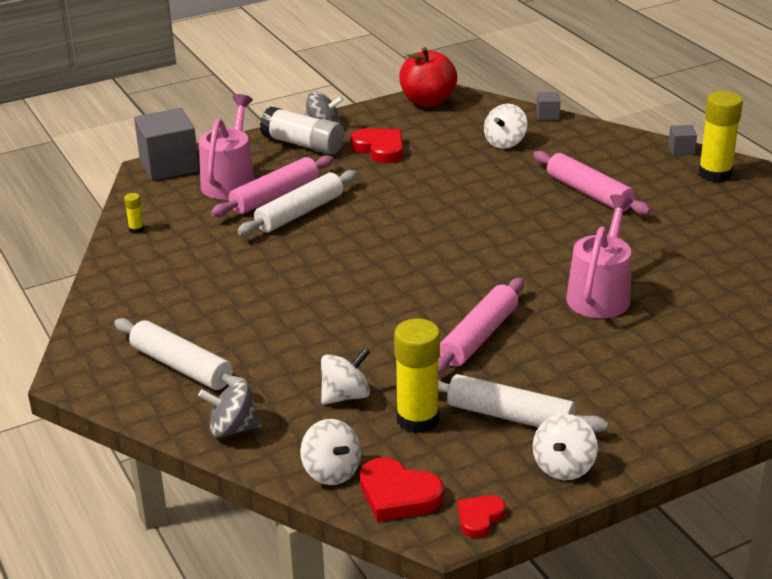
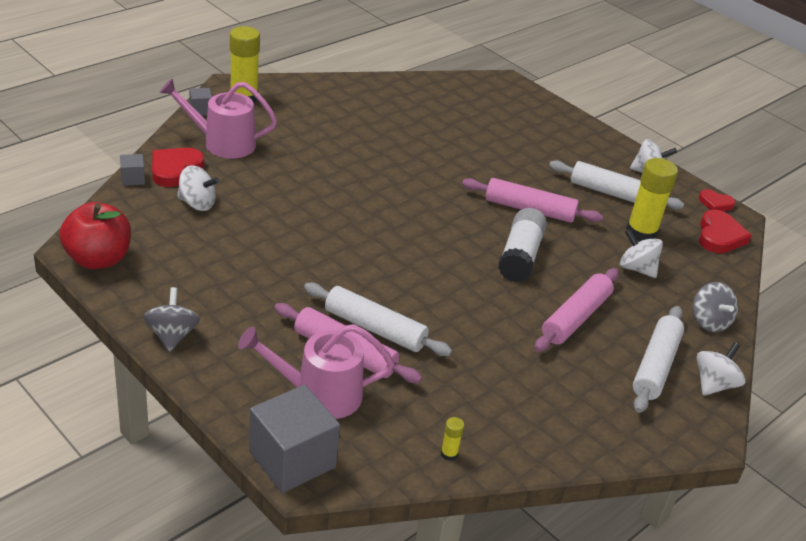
camera: 110 degrees left, 5 degrees up
(303, 144) = (219, 346): white glue stick -> white glue stick (520, 256)
(331, 471) = (719, 267): white spinning top -> white spinning top (714, 384)
(380, 149) = (222, 285): red heart -> red heart (175, 169)
(510, 416) = (612, 194): white rolling pin -> white rolling pin turned 75 degrees counterclockwise
(589, 193) = (290, 157): pink rolling pin -> pink rolling pin (575, 317)
(600, 294) = (448, 155): pink watering can -> pink watering can (222, 143)

